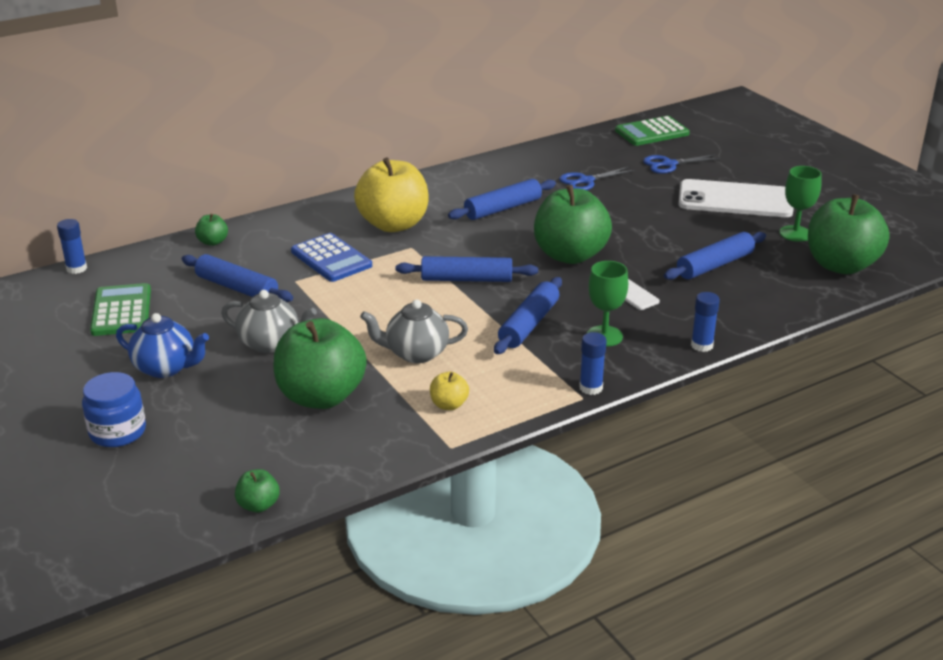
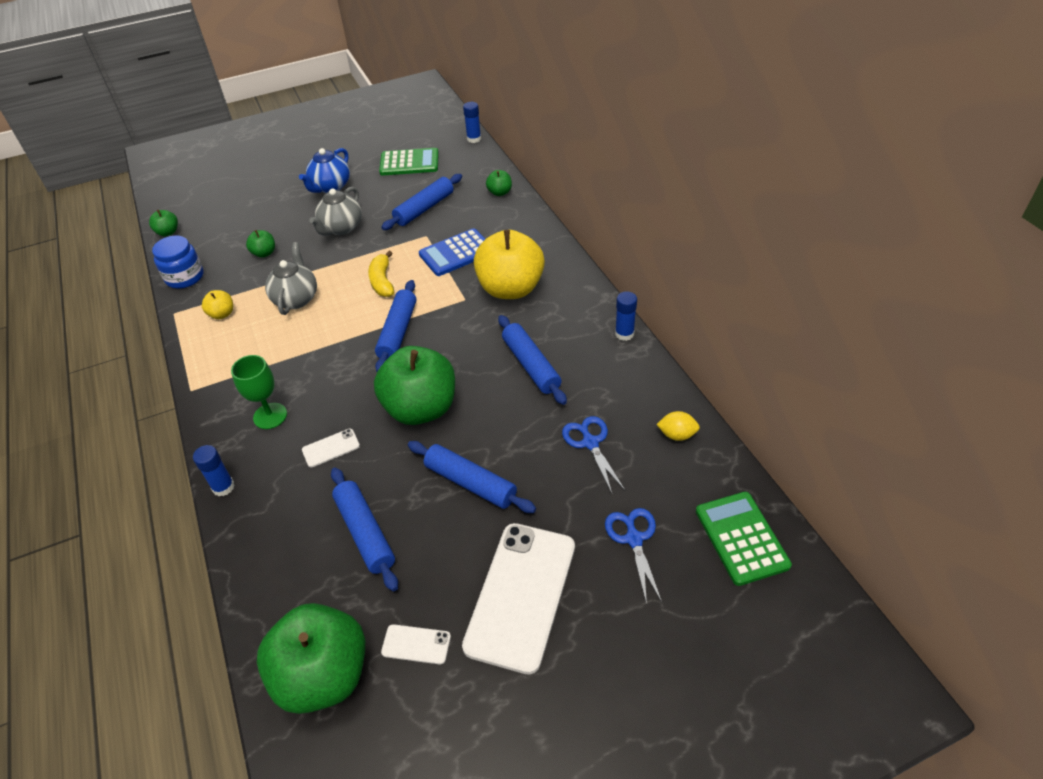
camera: 100 degrees right, 15 degrees up
(118, 432) = (270, 176): blue jar -> blue jar (184, 277)
(321, 396) = (264, 253): green apple -> green apple, size x0.43
(382, 299) = (382, 281): none -> yellow banana
(529, 324) = (309, 367): blue rolling pin -> blue rolling pin (470, 483)
(567, 151) = (677, 435): none -> yellow lemon
(591, 388) = (201, 397): blue glue stick -> blue glue stick (624, 334)
(795, 233) = (416, 644): green goblet -> white phone

